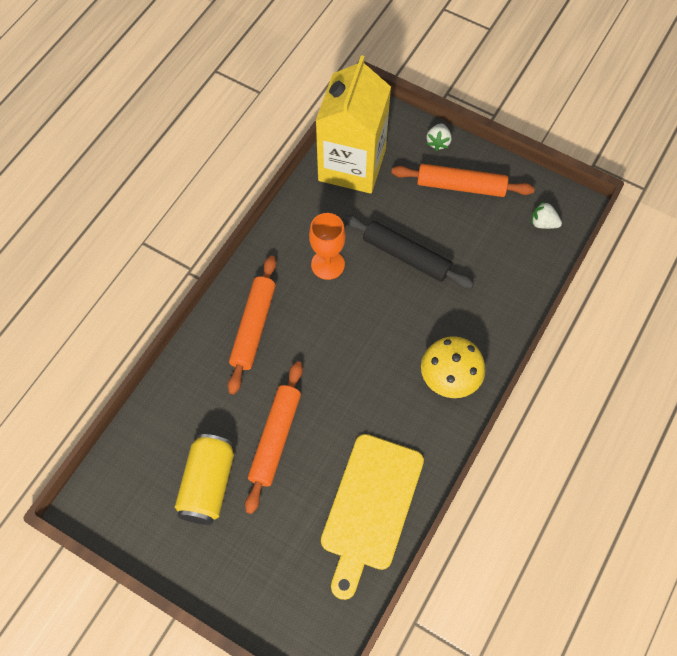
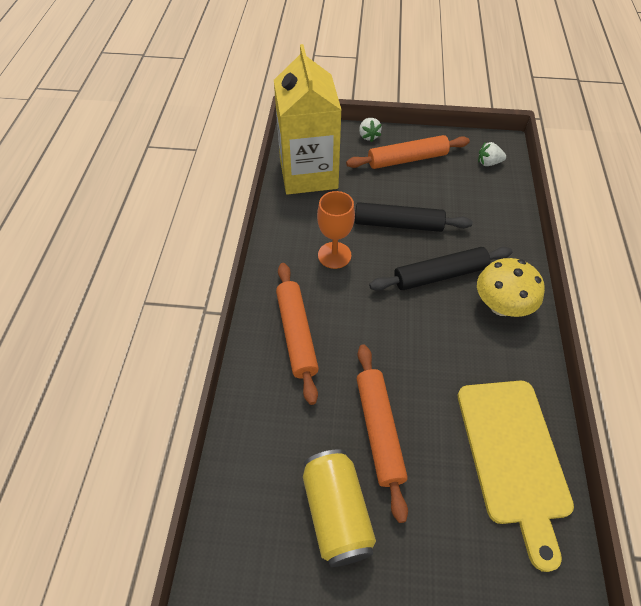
camera: 25 degrees left, 10 degrees down
(413, 324) = (440, 275): none -> black rolling pin

